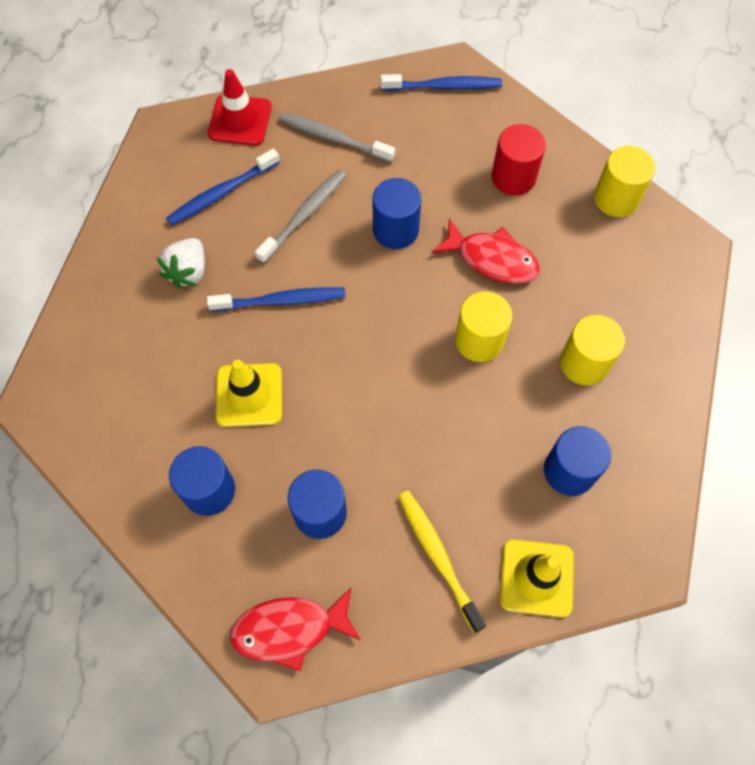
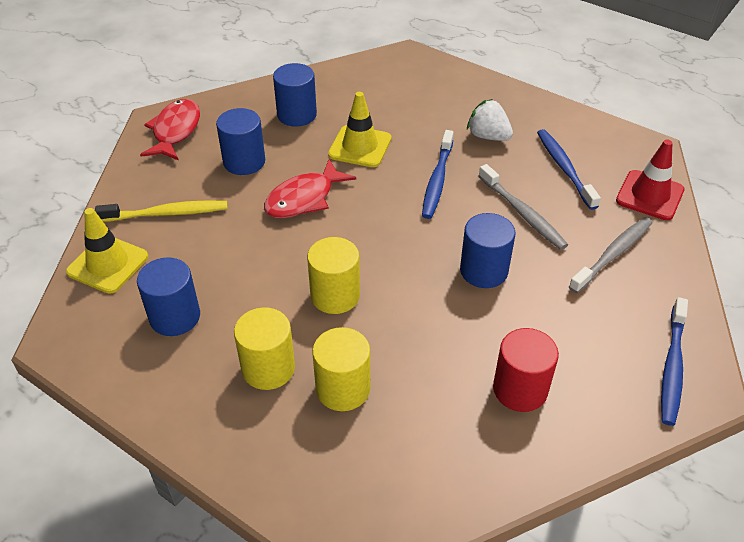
camera: 110 degrees right, 20 degrees down
(492, 259) = (420, 334): red fish -> red fish (304, 198)
(616, 198) = (457, 484): yellow cylinder -> yellow cylinder (343, 389)

